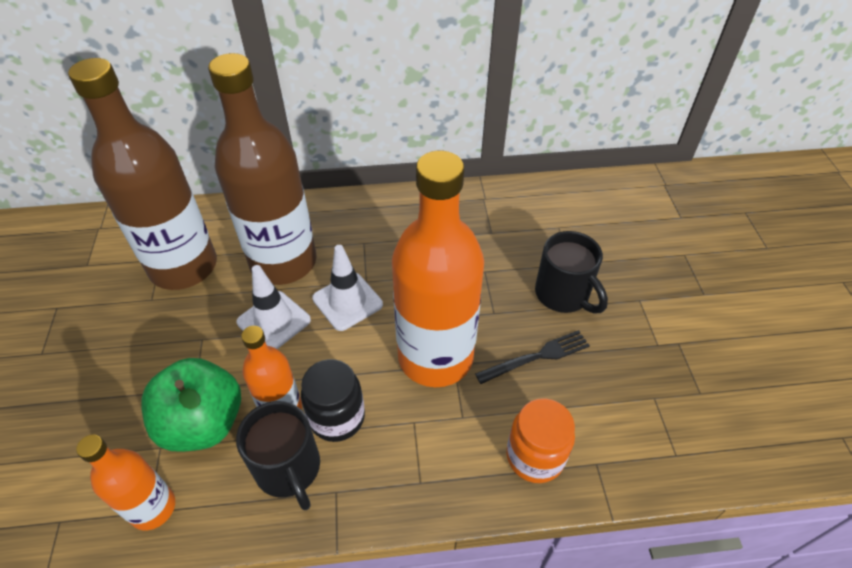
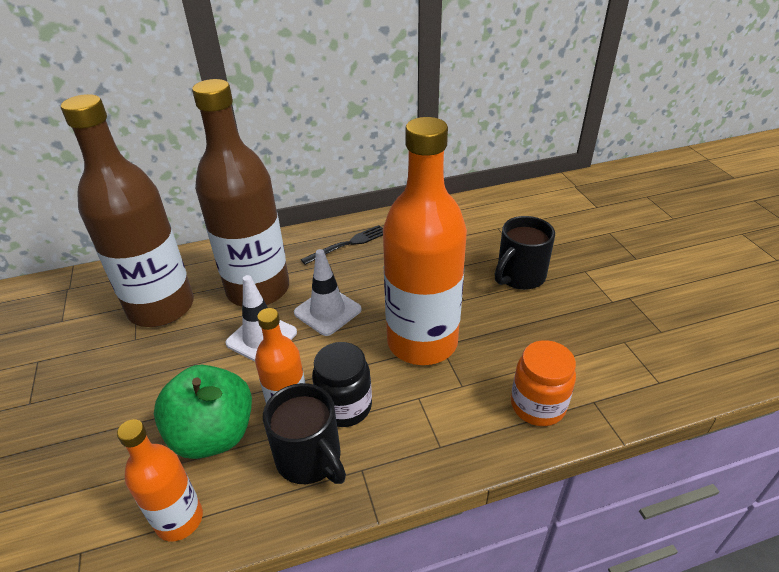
camera: 10 degrees left, 10 degrees down
(536, 357) = (512, 327): black fork -> black fork (348, 244)
(563, 294) = (519, 276): black mug -> black mug turned 90 degrees clockwise

